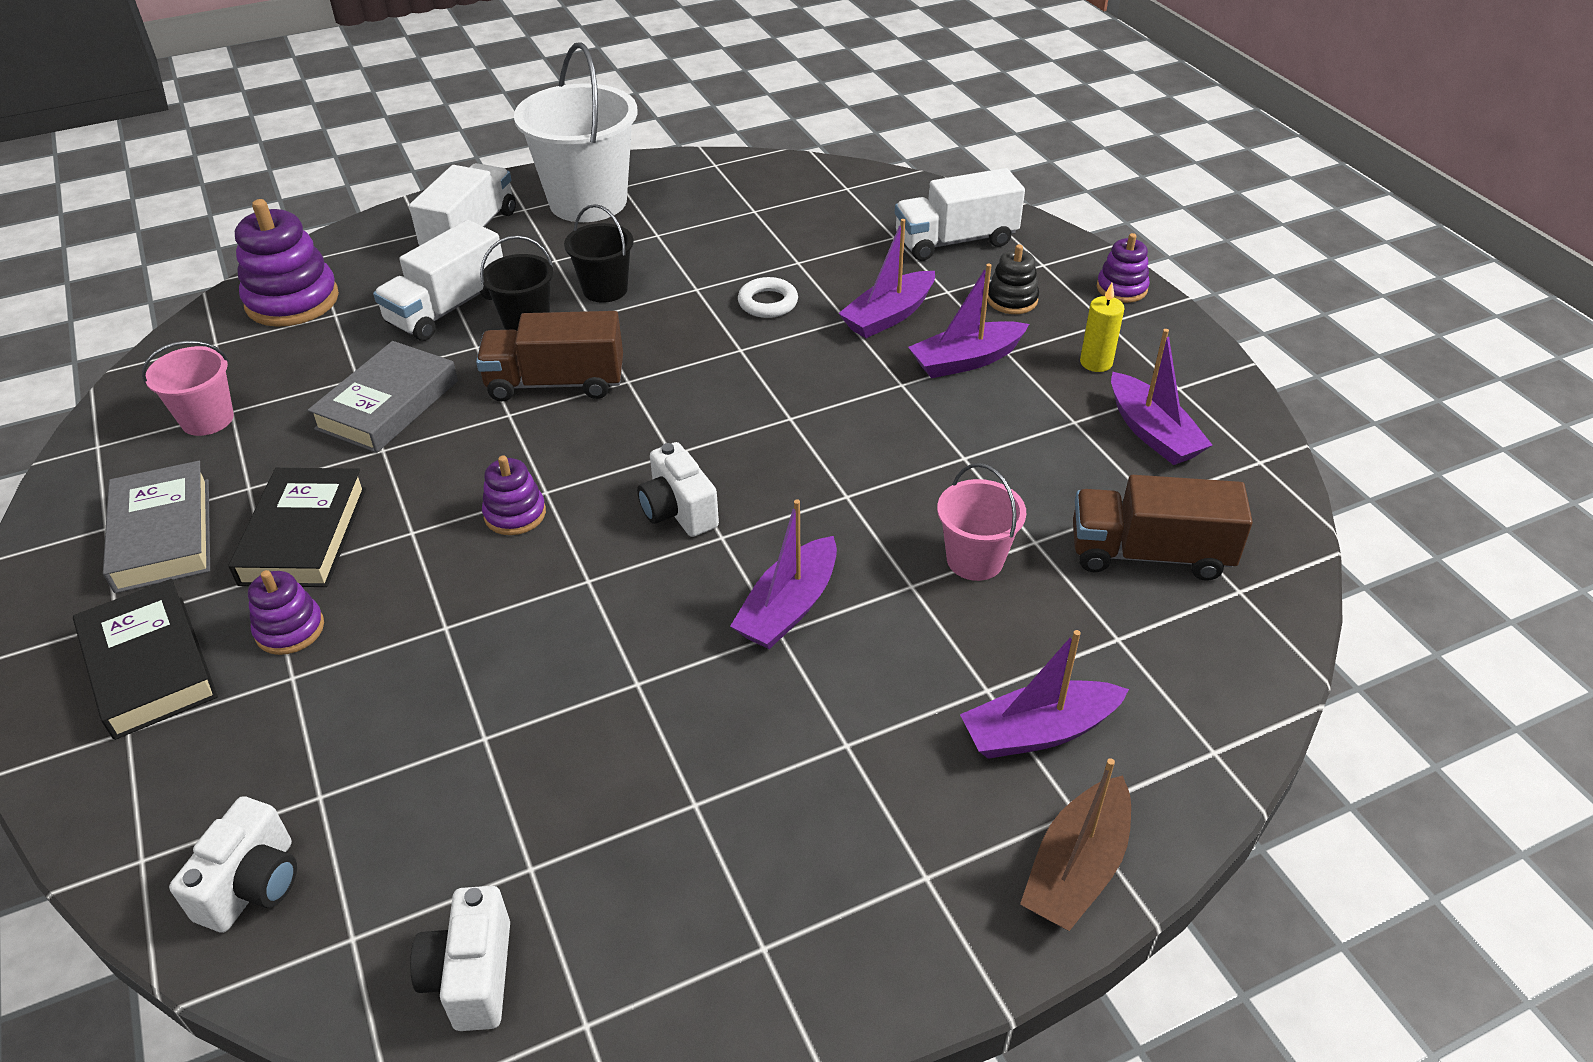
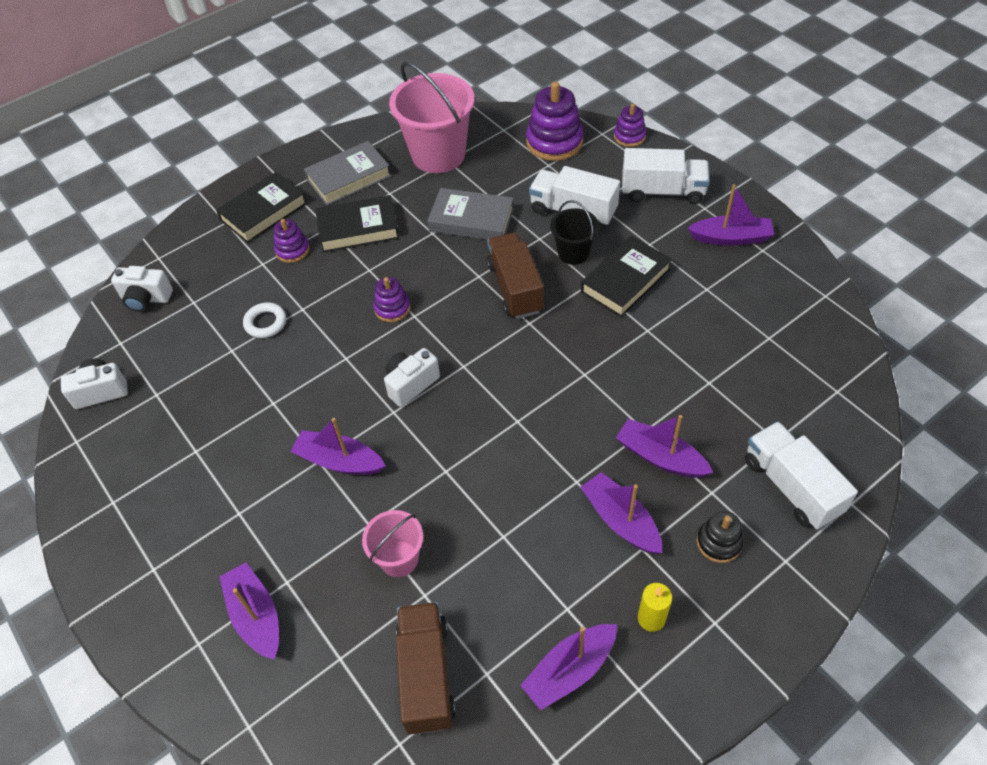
camera: 80 degrees right, 10 degrees up
(207, 419) = (438, 155): pink bucket -> pink bucket, size x1.90
(588, 202) = (731, 238): white bucket -> purple boat
(605, 289) = (625, 281): black bucket -> black book
(768, 303) = (647, 376): white ring -> white ring (265, 323)
(1076, 868) = (159, 647): brown boat -> none
(1121, 288) = (774, 631): purple stacking toy -> purple stacking toy (629, 136)

